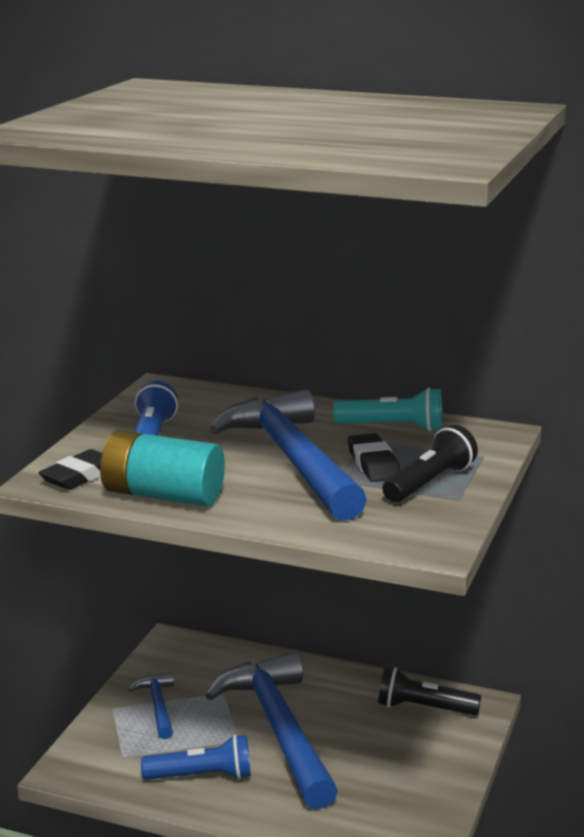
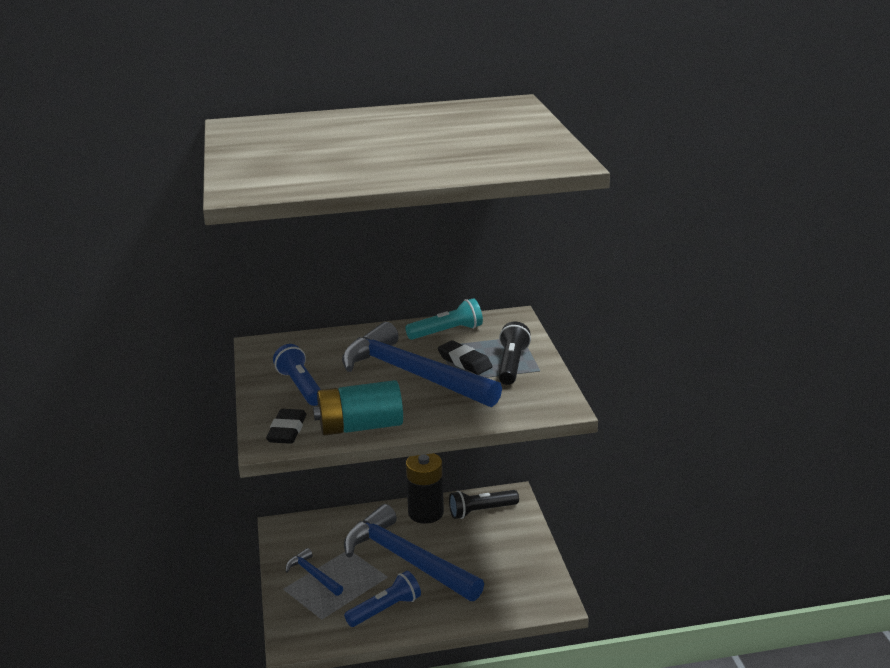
camera: 30 degrees left, 5 degrees up
(352, 685) = (426, 513): none -> black battery

